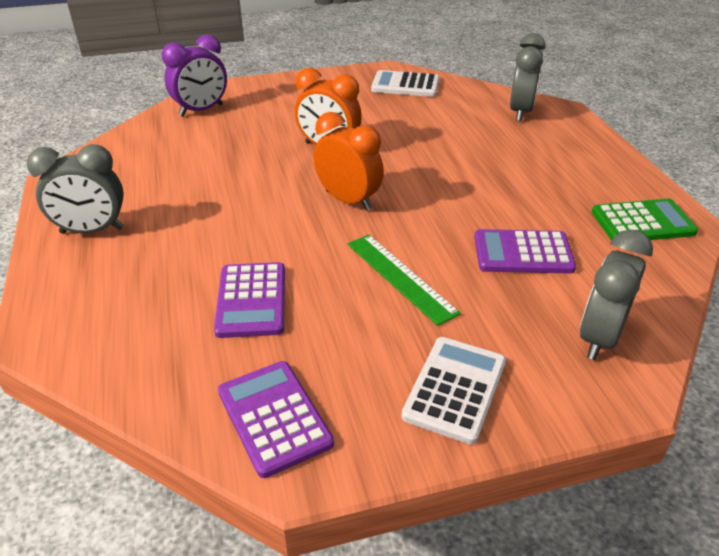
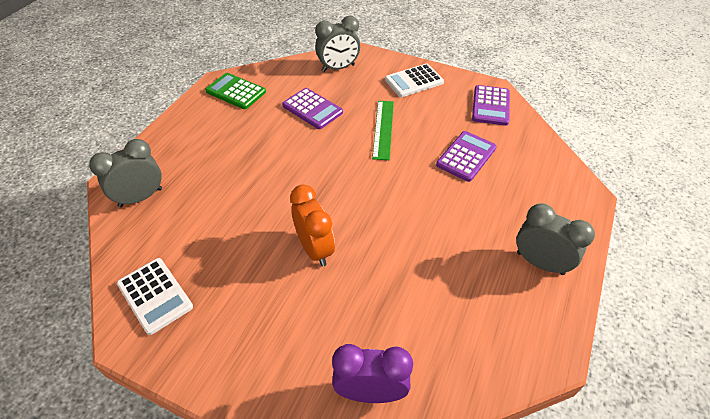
camera: 140 degrees left, 10 degrees up
(348, 200) = (356, 190): orange clock -> none

